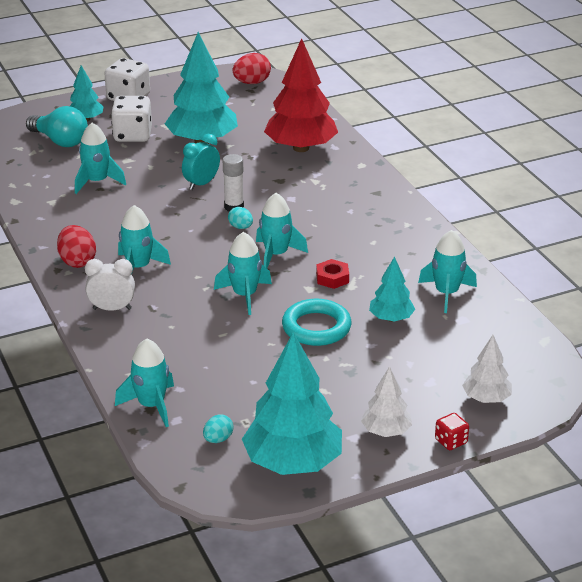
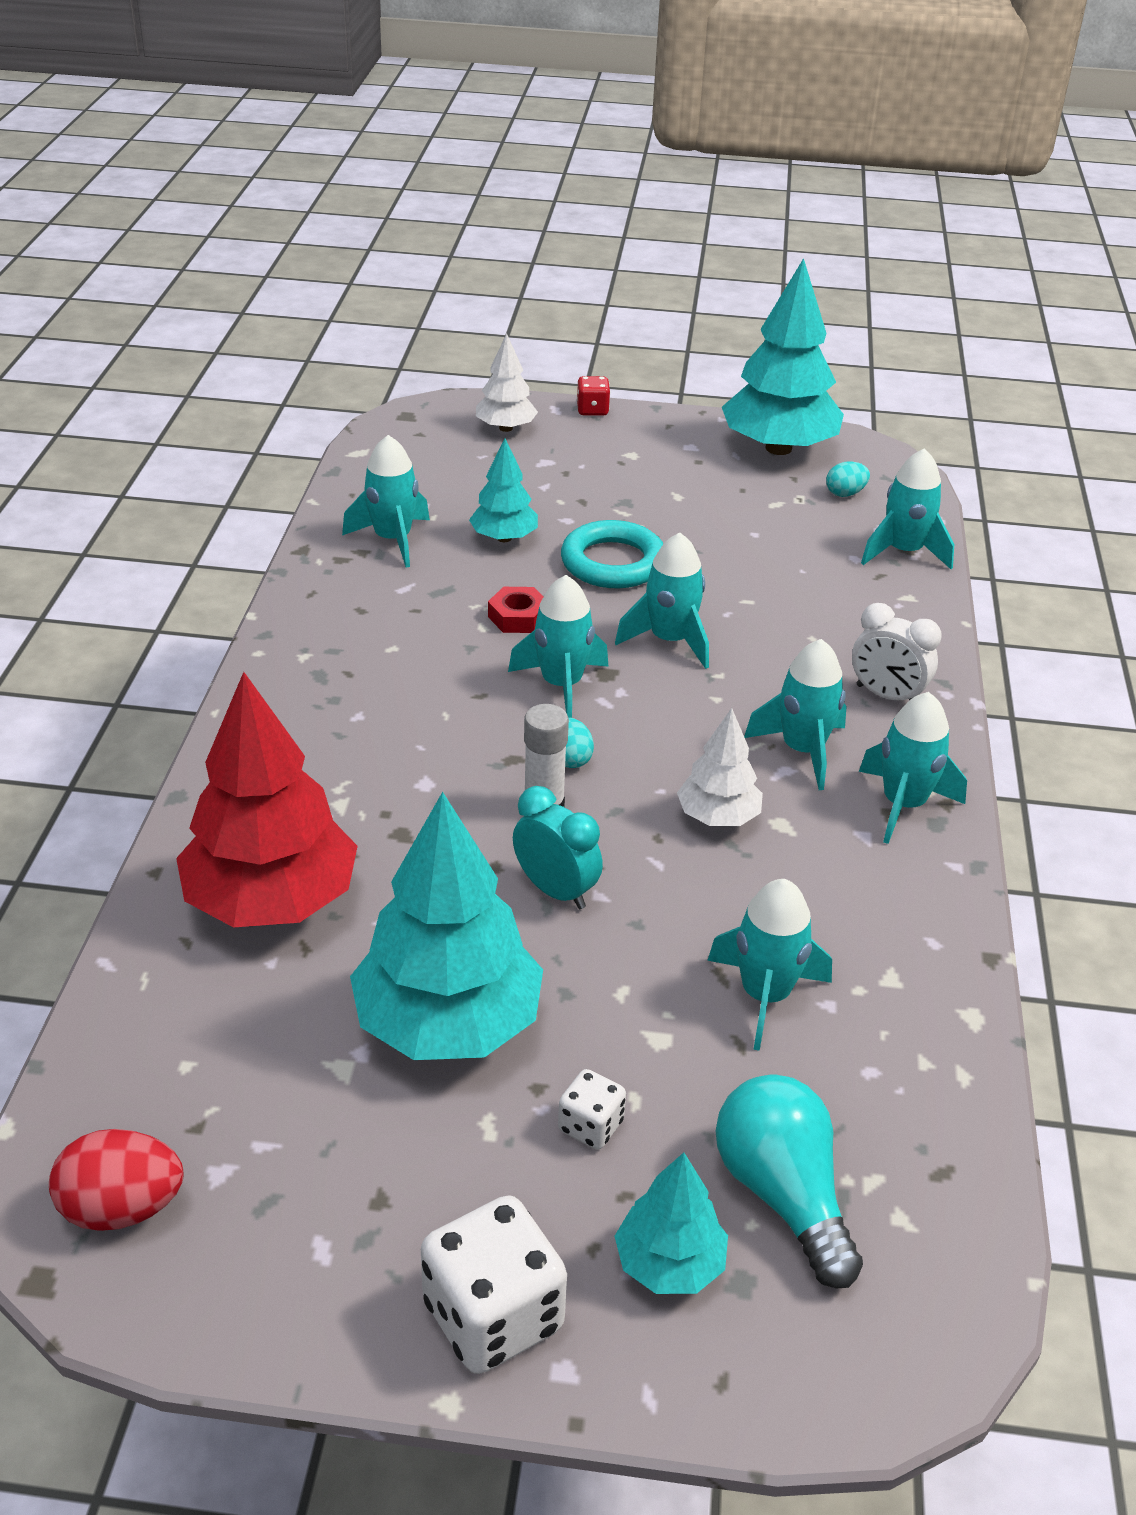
camera: 150 degrees left, 5 degrees up
(77, 261) = (903, 805): red egg -> turquoise rocket
(133, 135) = (590, 1126): white dice -> white dice, size x0.52
(201, 184) = (555, 890): turquoise clock -> turquoise clock turned 120 degrees counterclockwise
(386, 431) = (650, 439): white tree -> white tree (718, 817)

